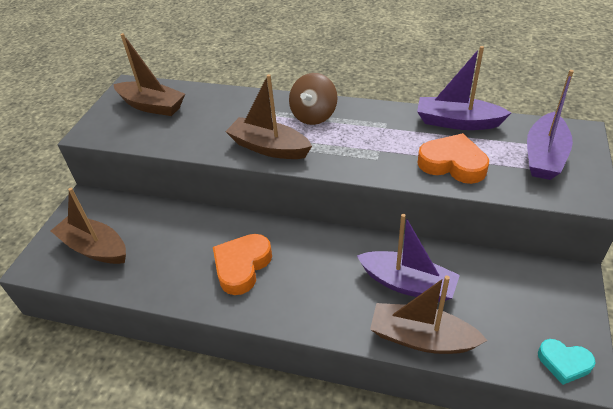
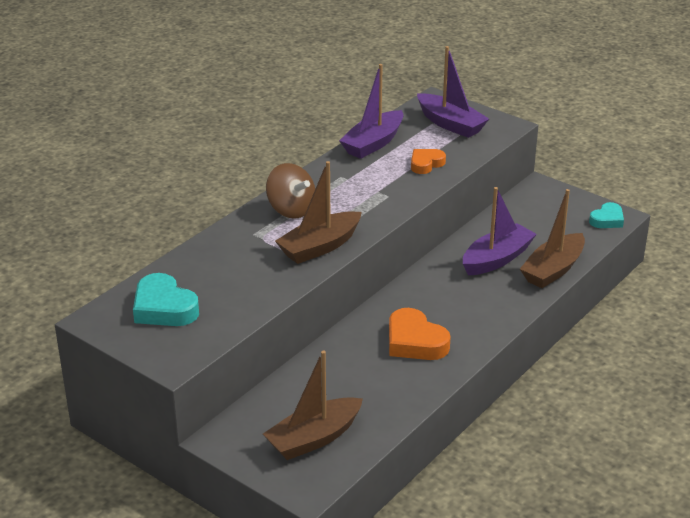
camera: 70 degrees left, 10 degrees down
(152, 106) = (164, 308): brown boat -> turquoise heart
(452, 164) = (426, 164): orange heart -> orange heart, size x0.62

